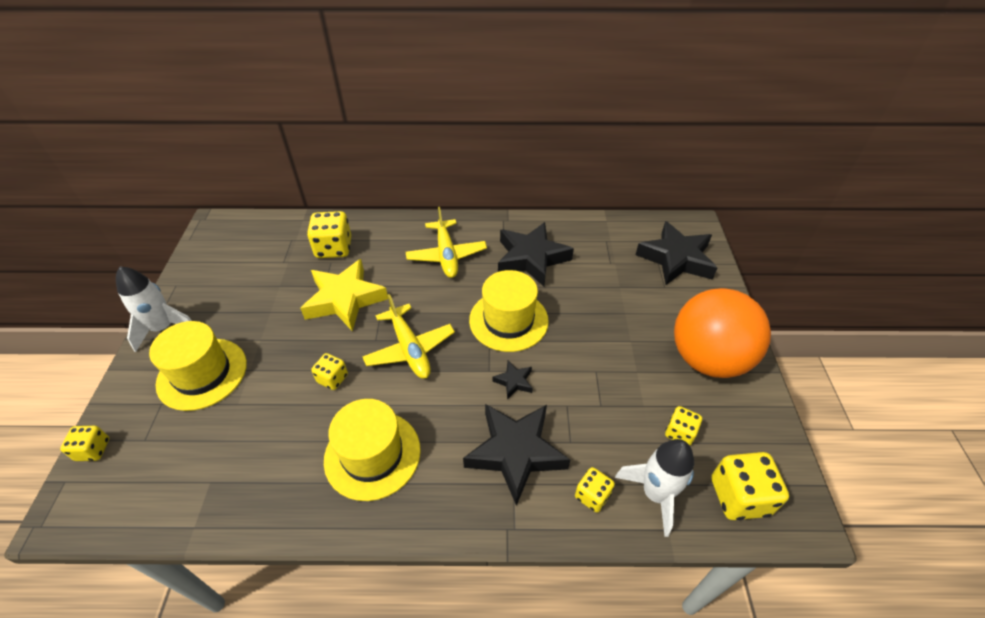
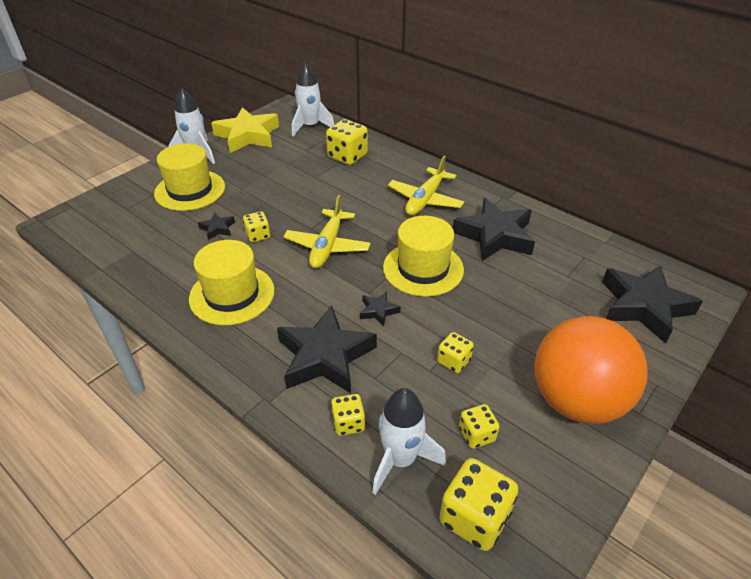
camera: 40 degrees right, 5 degrees down
(93, 450) = (99, 199): yellow dice -> yellow dice (453, 361)
(262, 234) = (310, 126): none -> white rocket
(282, 397) = (217, 228): none -> black star
(344, 299) = (319, 192): yellow star -> yellow star (247, 136)

